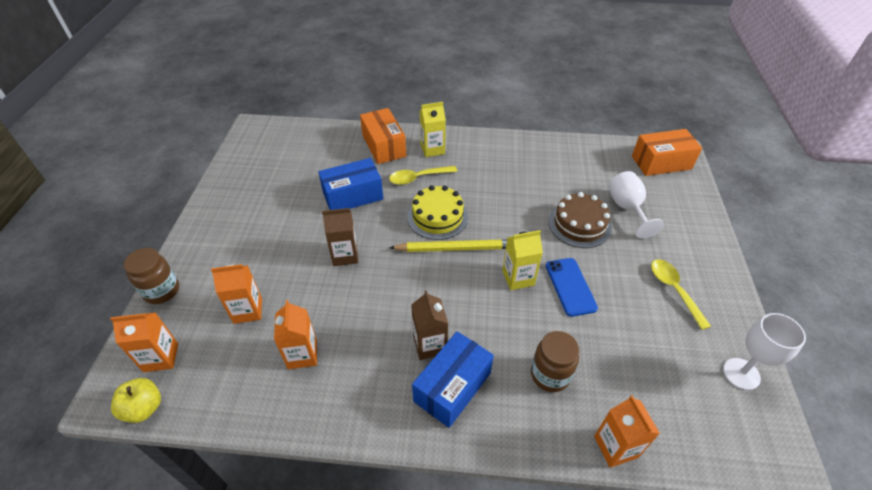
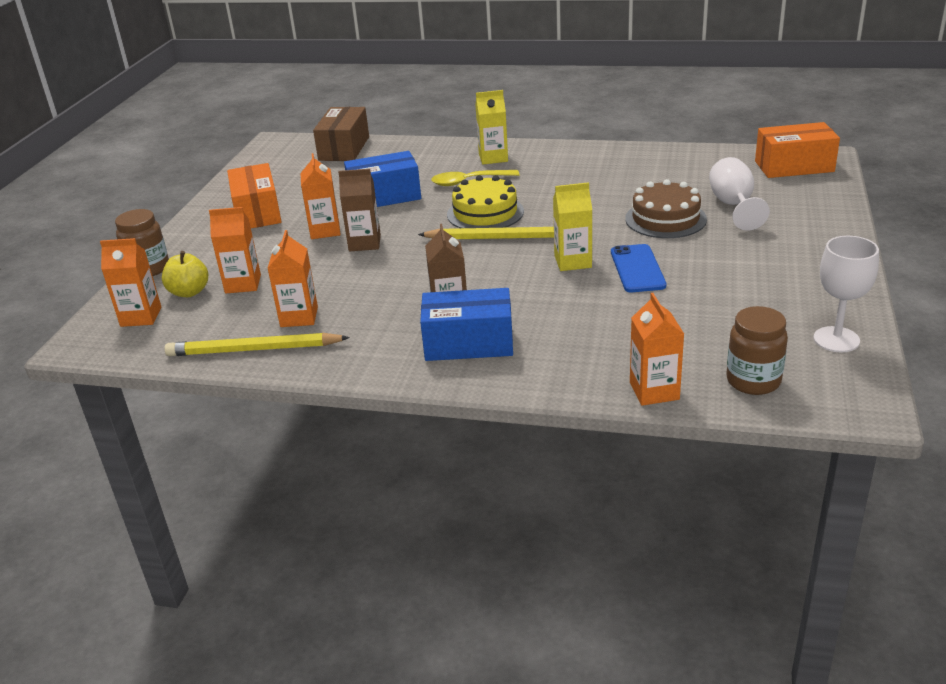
camera: 10 degrees right, 15 degrees down
(144, 408) = (118, 352): yellow apple -> yellow apple (189, 292)
(268, 401) = (254, 350): none -> yellow pencil
(309, 239) = (325, 231): none -> orange carton
(311, 136) = (344, 148): none -> brown box
(384, 146) = (432, 156): orange box -> orange box (257, 212)
(452, 387) = (468, 343): blue box -> blue box turned 45 degrees clockwise
(550, 375) = (590, 336): brown jar -> brown jar (753, 381)
(674, 290) = (772, 272): yellow spoon -> none

